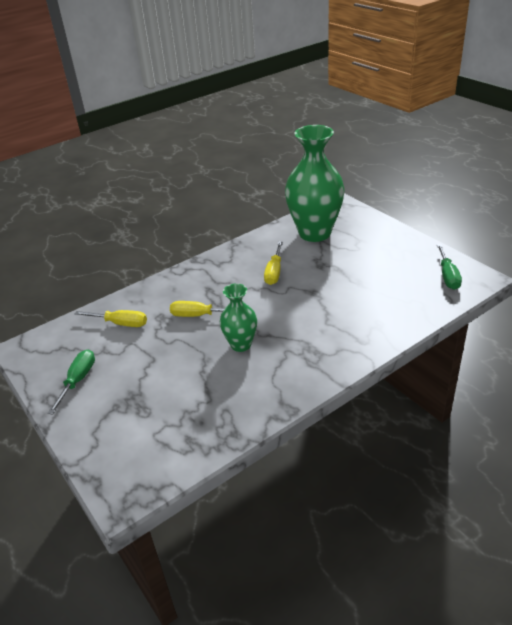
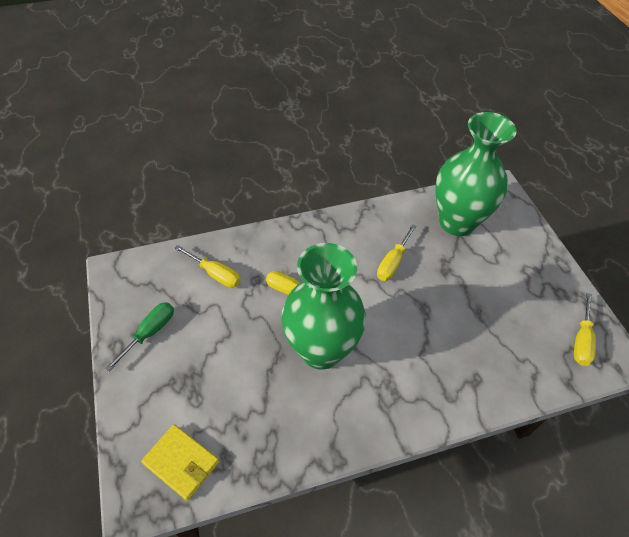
camera: 15 degrees right, 15 degrees up
(152, 457) = (181, 462): none -> yellow wallet
(241, 345) = (321, 350): green vase -> green vase, size x1.92
(447, 276) = (581, 340): green screwdriver -> yellow screwdriver

